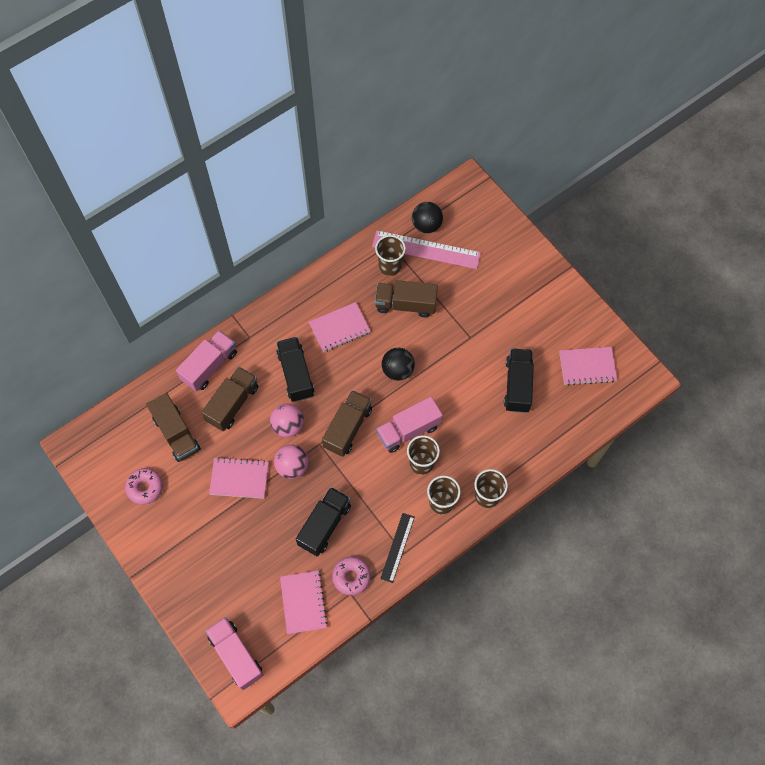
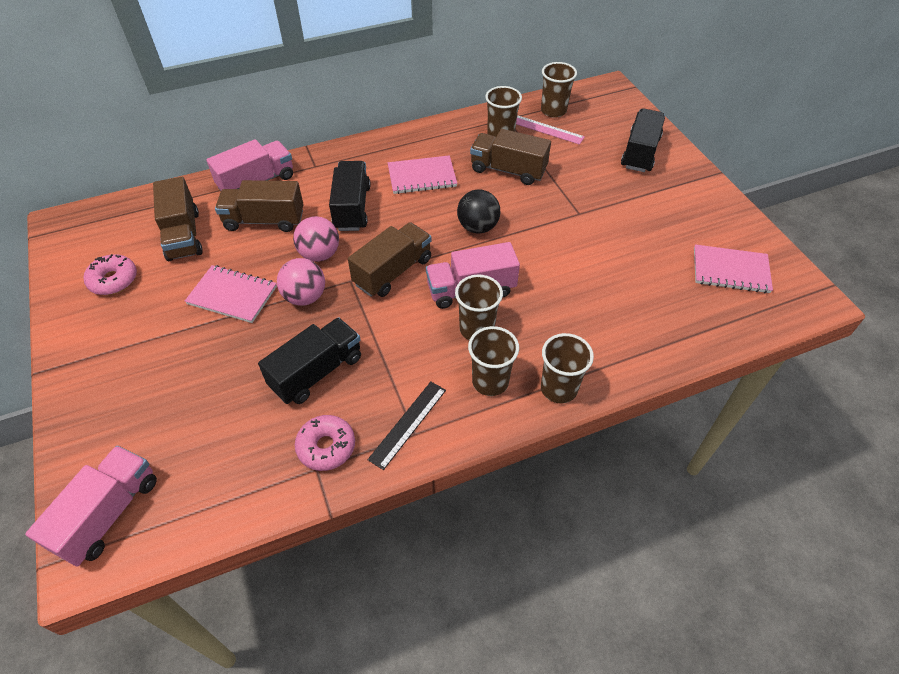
camera: 15 degrees right, 15 degrees down
(232, 404) = (264, 220): brown truck -> brown truck turned 135 degrees counterclockwise
(236, 655) = (109, 514): pink truck -> pink truck turned 45 degrees clockwise
(303, 602) = (242, 464): pink notebook -> none
(426, 225) = (553, 111): black ball -> brown cup
(426, 250) = (547, 130): pink ruler -> pink ruler, size x0.59
(517, 385) = (630, 272): black truck -> black truck (640, 153)

